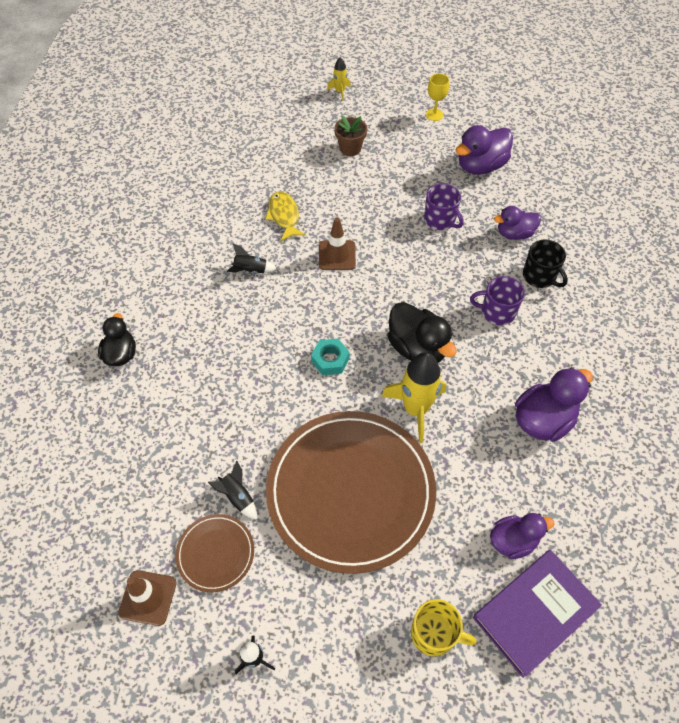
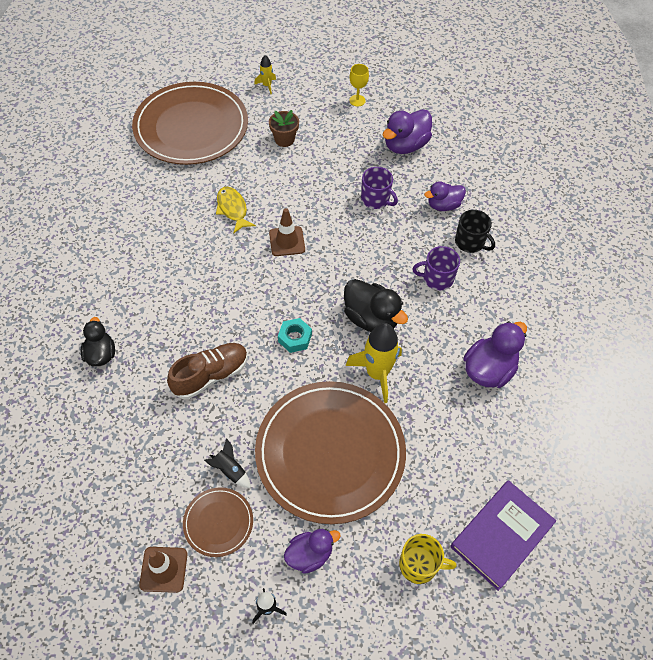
camera: 10 degrees left, 0 degrees up
(233, 390) = (211, 375): none -> brown shoe
(251, 270) = (210, 263): black rocket -> none
(254, 127) = (191, 127): none -> brown plate
(513, 541) = (476, 477): purple duck -> purple duck (309, 555)

